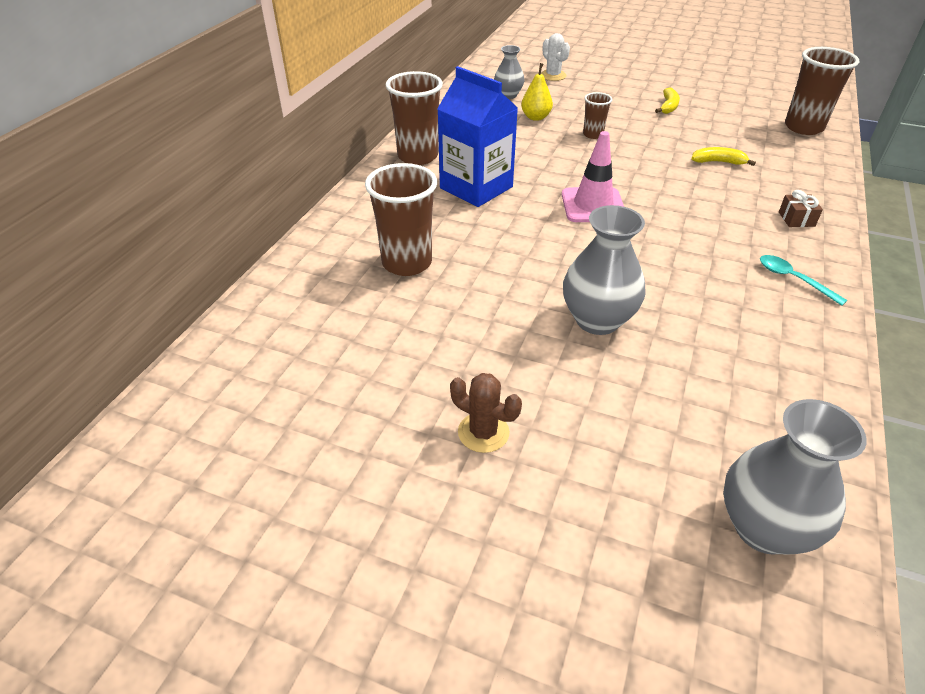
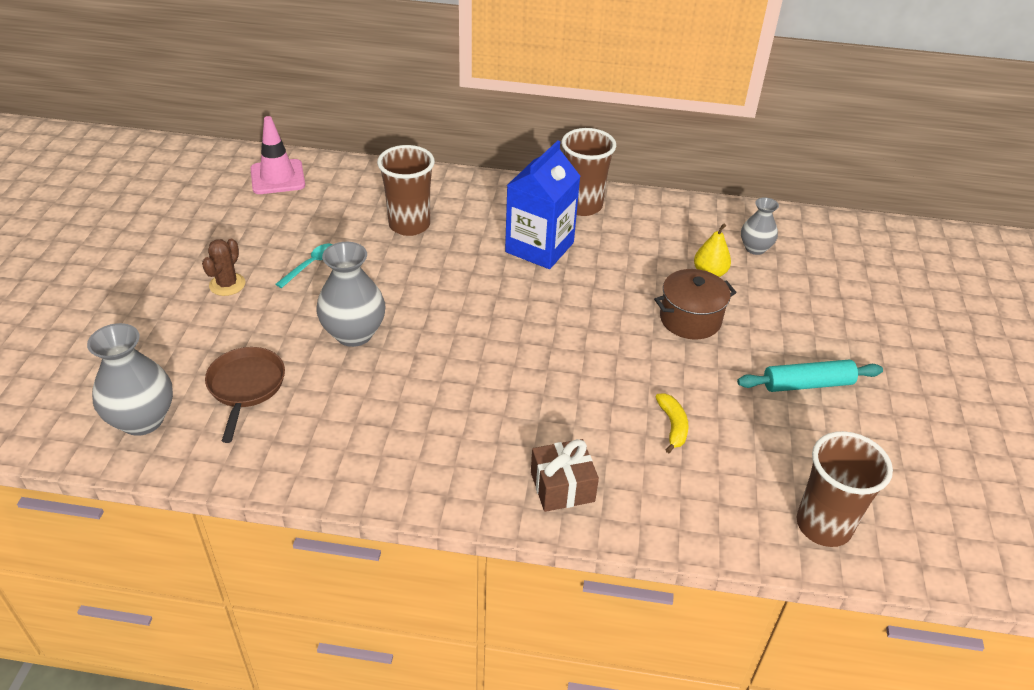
camera: 75 degrees right, 0 degrees up
(553, 76) = (835, 279): white cactus -> none
(593, 134) = (690, 319): brown cup -> brown pot
(593, 205) = (534, 325): pink traffic cone -> pink traffic cone (277, 177)
(668, 106) = (807, 384): yellow banana -> turquoise rolling pin
(691, 416) = (246, 387): none -> brown pan
(793, 279) = (441, 470): turquoise spoon -> turquoise spoon (311, 265)
(796, 219) = (562, 486): brown gift -> brown gift, size x1.62

